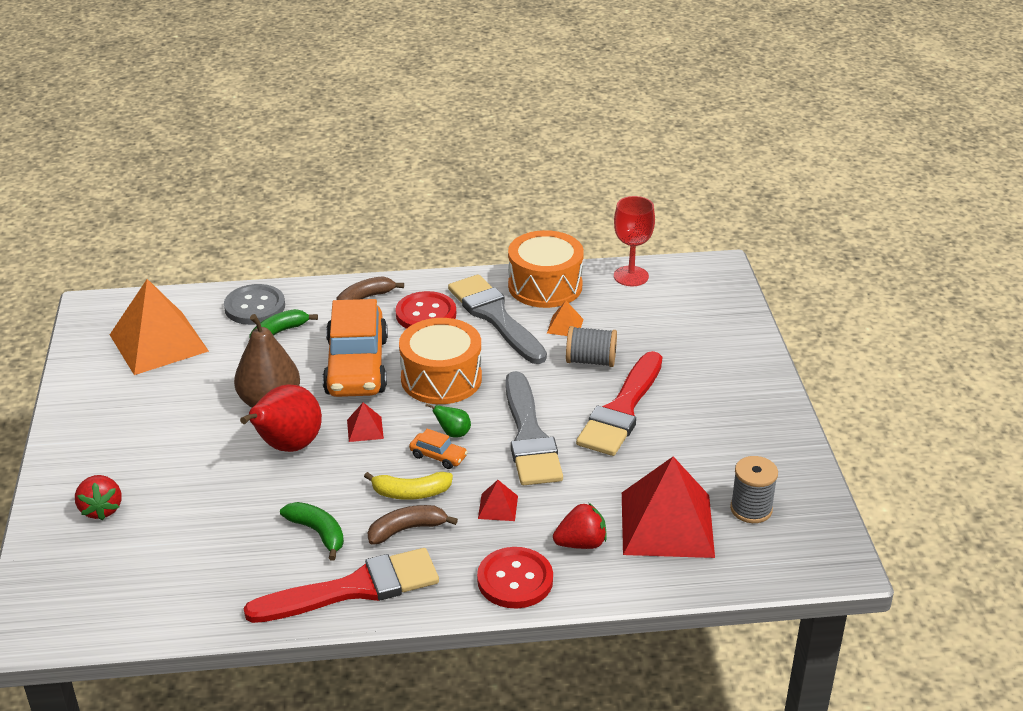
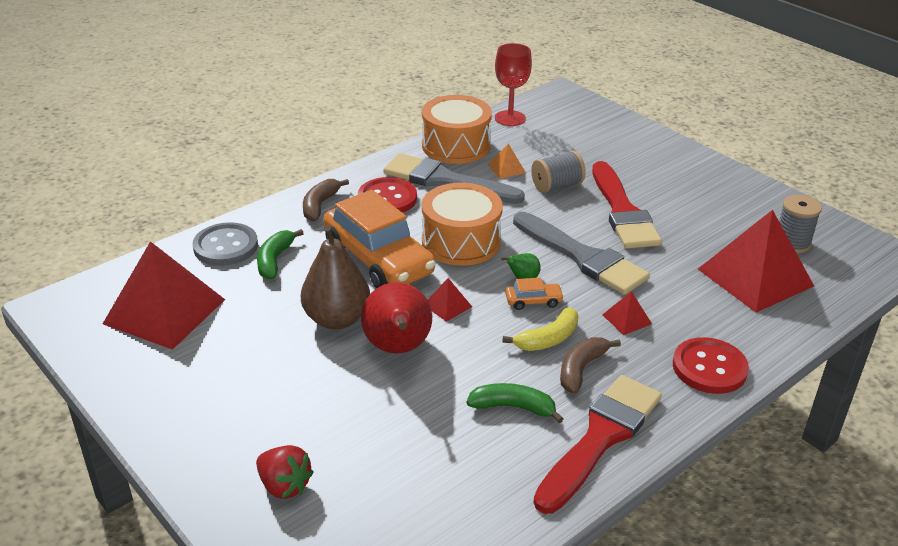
camera: 35 degrees left, 0 degrees up
(158, 342) = (164, 311): orange pyramid -> red pyramid
(581, 543) = (718, 318): red strawberry -> none

